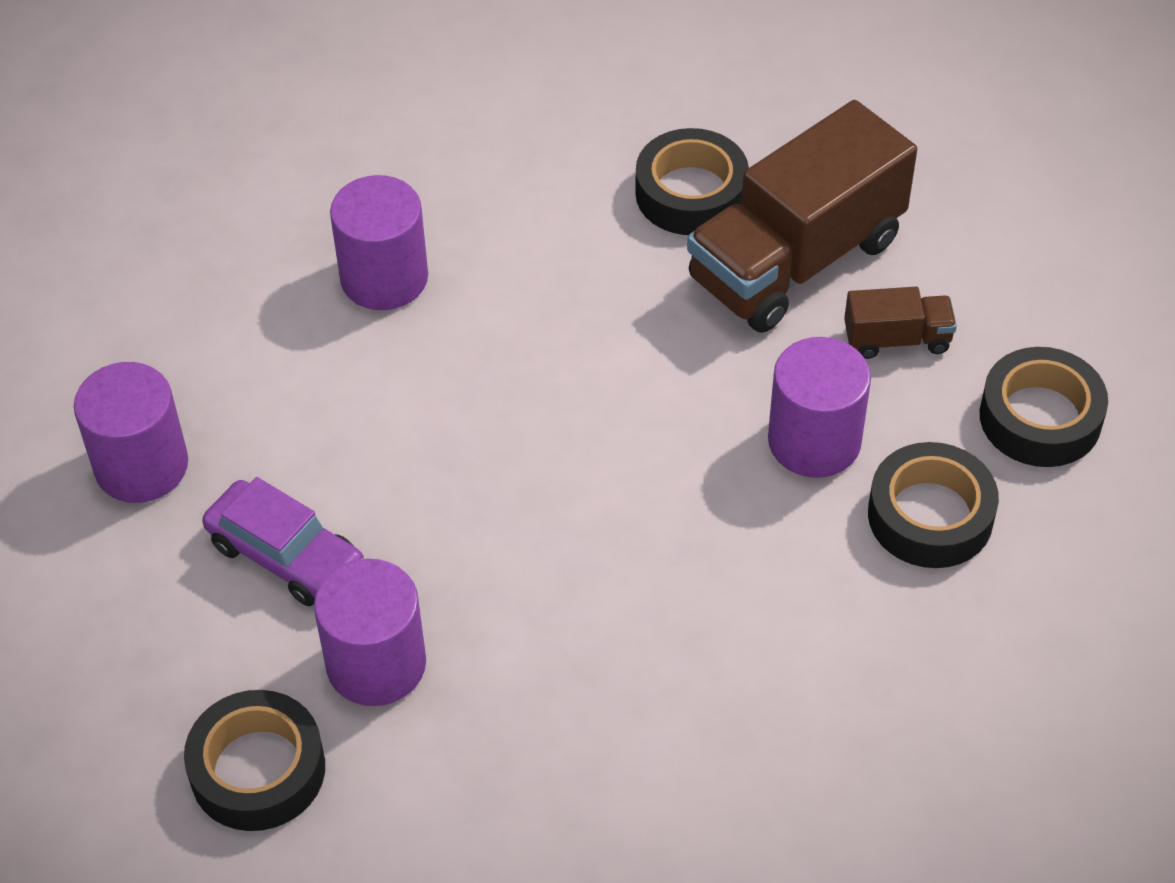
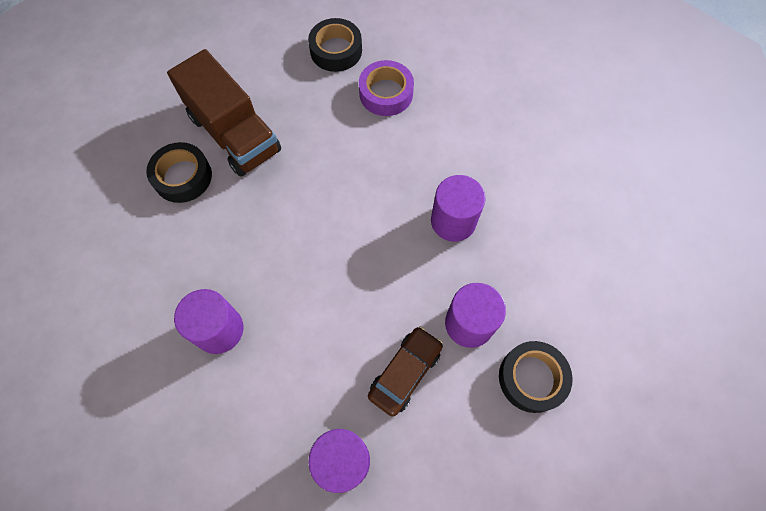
camera: 90 degrees left, 15 degrees up
(286, 555) = (405, 372): purple car -> brown car
(814, 441) = (344, 133): purple cylinder -> purple cylinder (453, 221)
(897, 339) = (288, 97): brown truck -> none
(930, 515) = (386, 93): black tape -> purple tape

